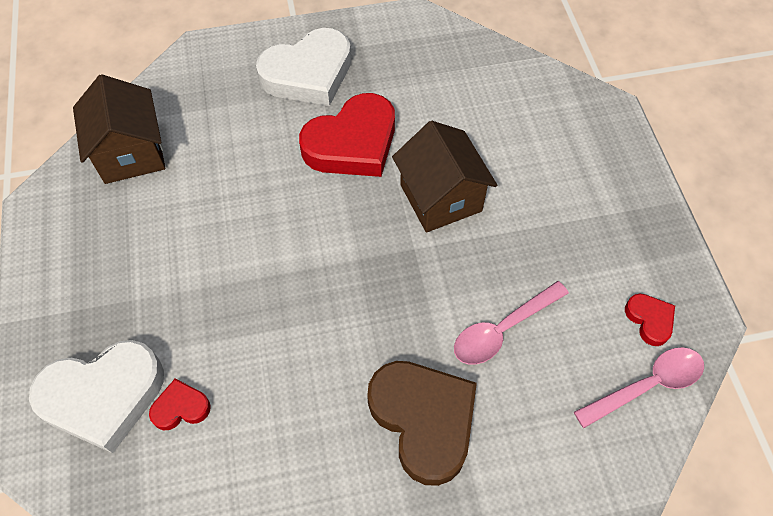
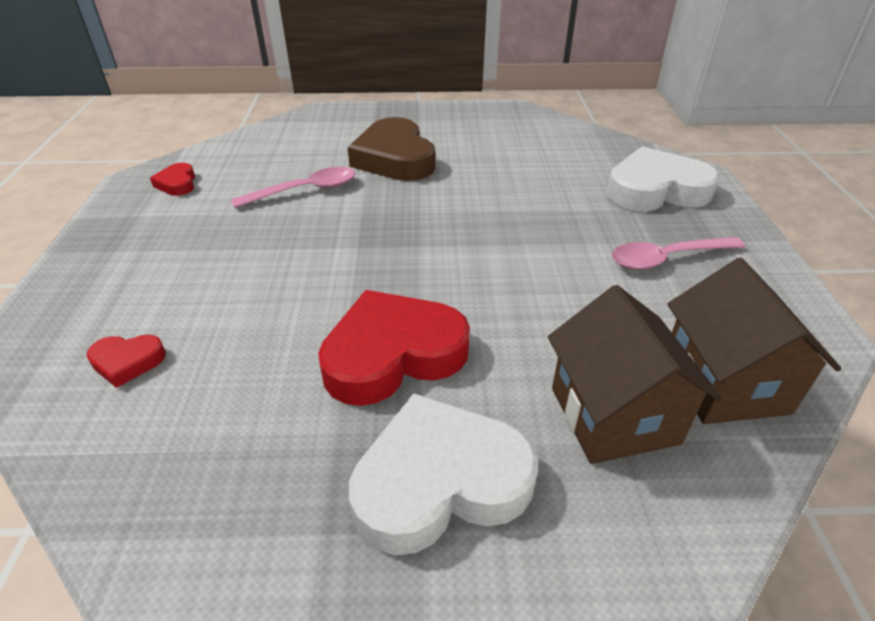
camera: 170 degrees left, 20 degrees down
(181, 408) = (587, 180): red heart -> red heart (127, 362)
(440, 198) = (305, 283): brown house -> brown house (614, 415)
(647, 385) = (216, 157): pink spoon -> pink spoon (666, 258)

